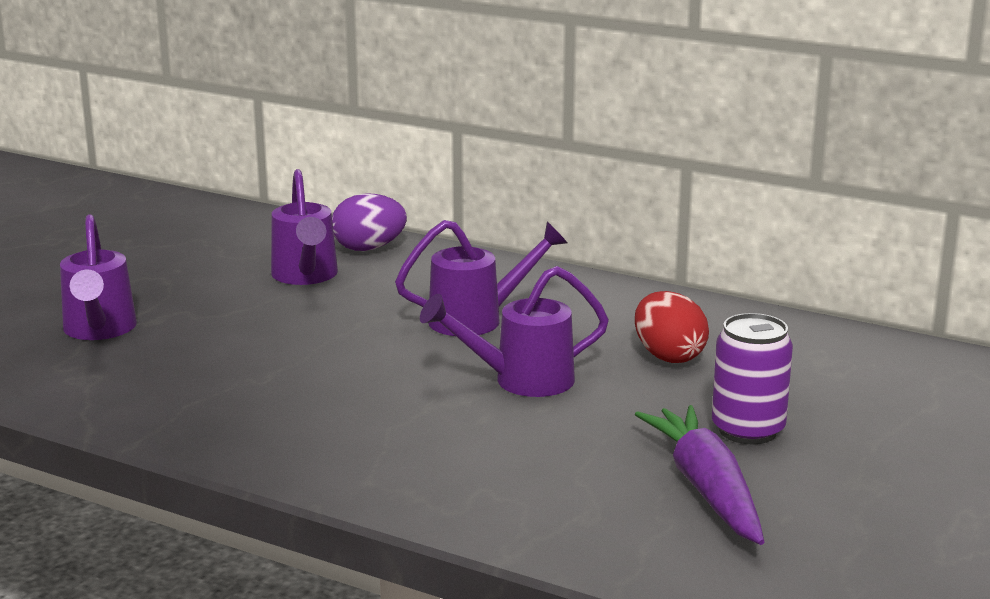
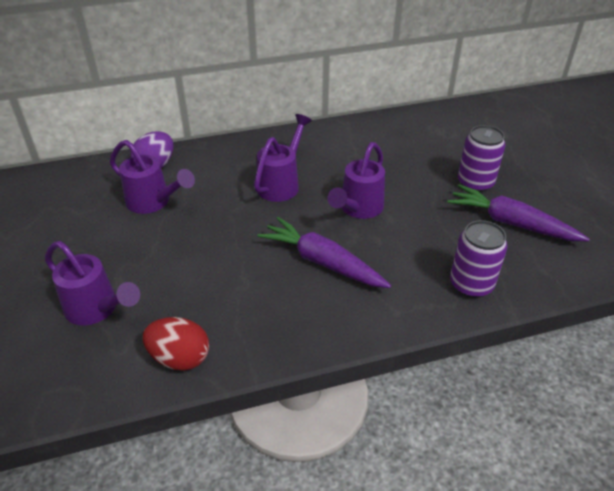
camera: 45 degrees left, 20 degrees up
(377, 403) = (322, 262): none -> purple carrot
(510, 508) = (471, 285): none -> purple can
(668, 356) = (388, 160): red egg -> red egg (180, 358)

